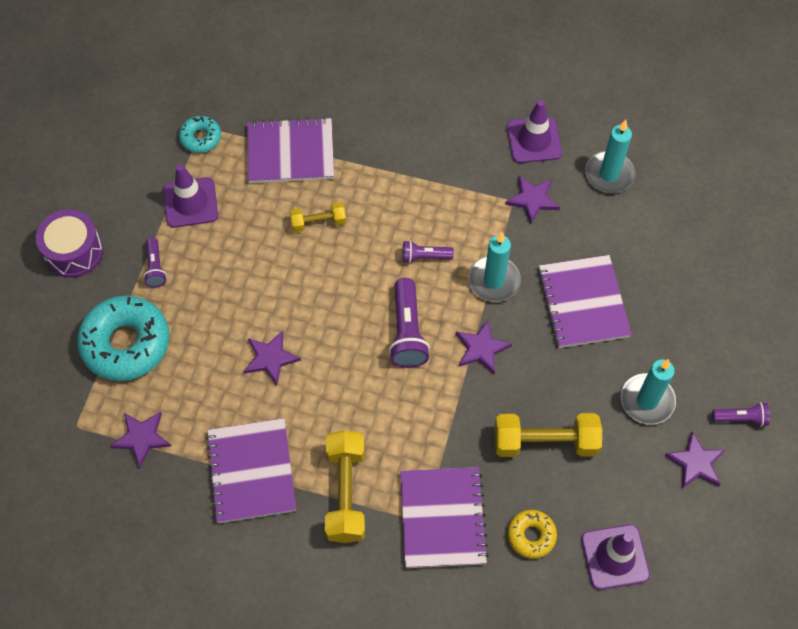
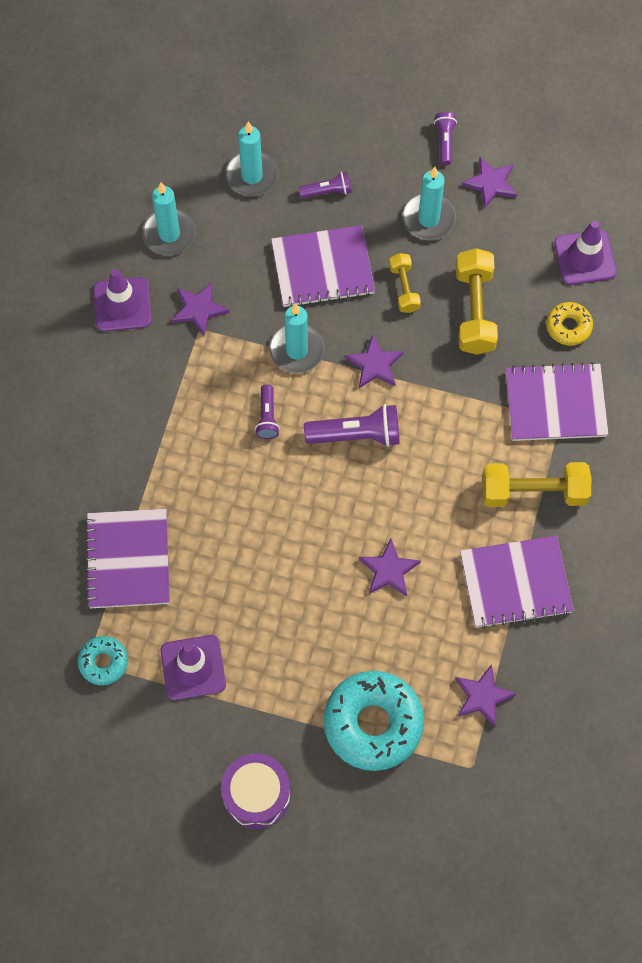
camera: 90 degrees left, 5 degrees up
(155, 268) = (278, 700): purple flashlight -> purple flashlight (327, 191)
(318, 222) = (222, 526): yellow dumbbell -> yellow dumbbell (404, 288)
(679, 241) = (252, 176): none -> turquoise candle

